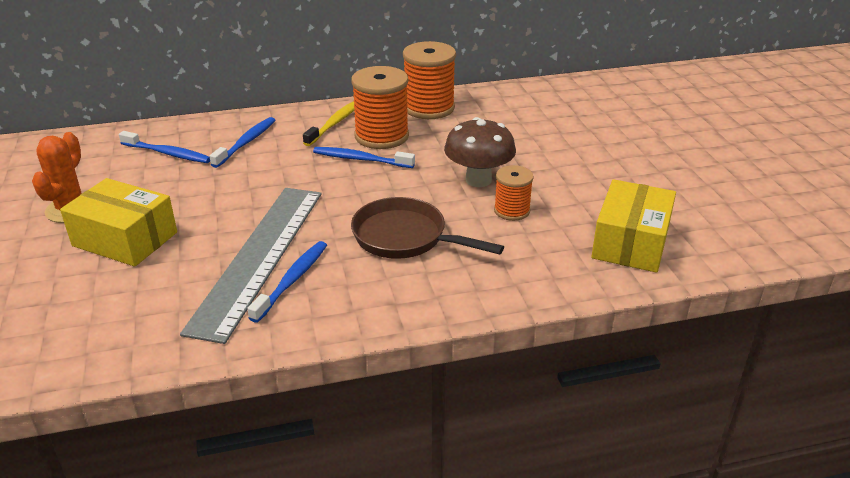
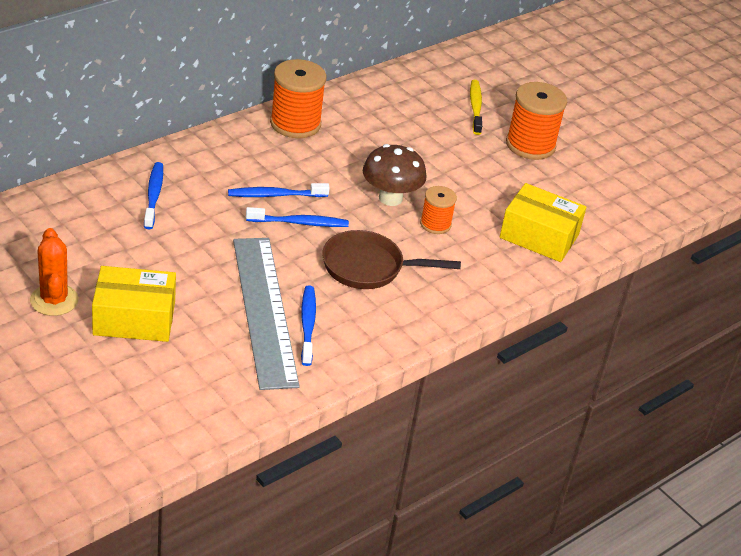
camera: 30 degrees left, 5 degrees up
(167, 153) = (88, 222): blue toothbrush -> blue toothbrush (299, 223)
(334, 123) = (220, 158): yellow toothbrush -> yellow toothbrush (475, 107)
(381, 136) = (275, 165): orange spool -> orange spool (530, 145)
(630, 242) = (539, 236): yellow box -> yellow box turned 60 degrees counterclockwise

